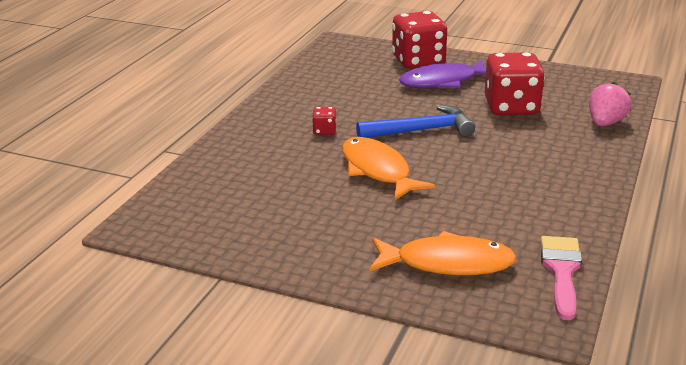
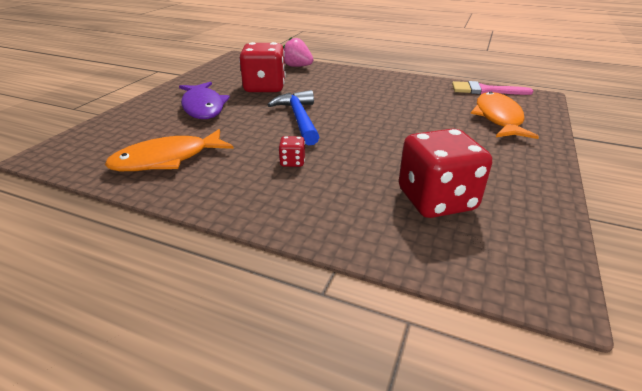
camera: 90 degrees left, 5 degrees up
(378, 171) = (373, 137): orange fish -> orange fish (167, 159)
(418, 61) = (148, 115): red dice -> red dice (436, 200)

